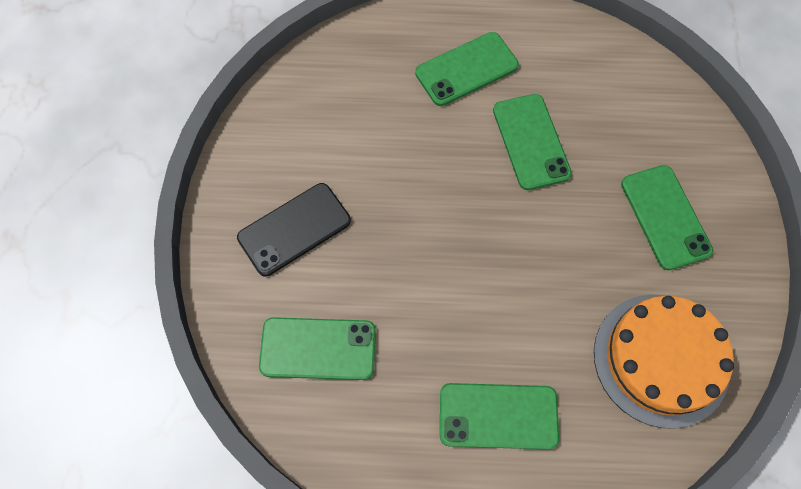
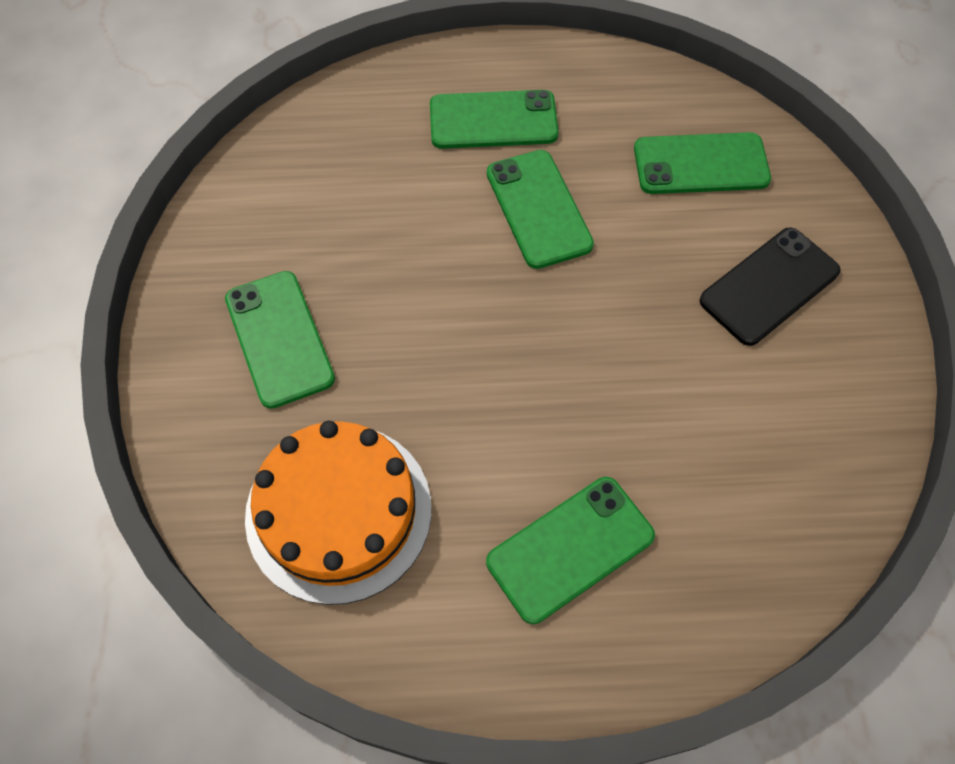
camera: 175 degrees right, 5 degrees down
(531, 142) = (462, 431): green phone -> green phone (538, 209)
(661, 359) = (310, 181): orange cake -> orange cake (339, 511)

